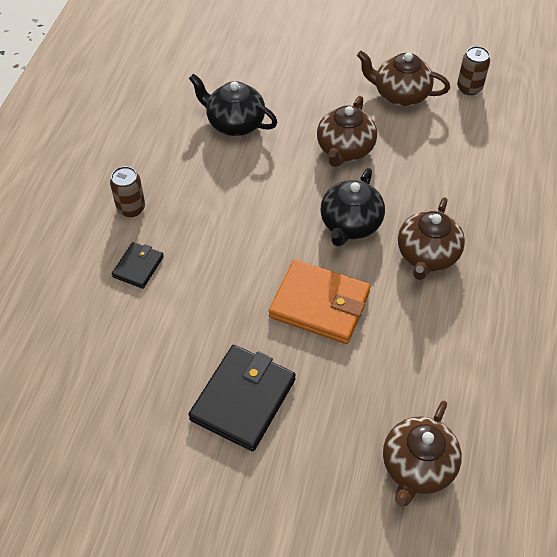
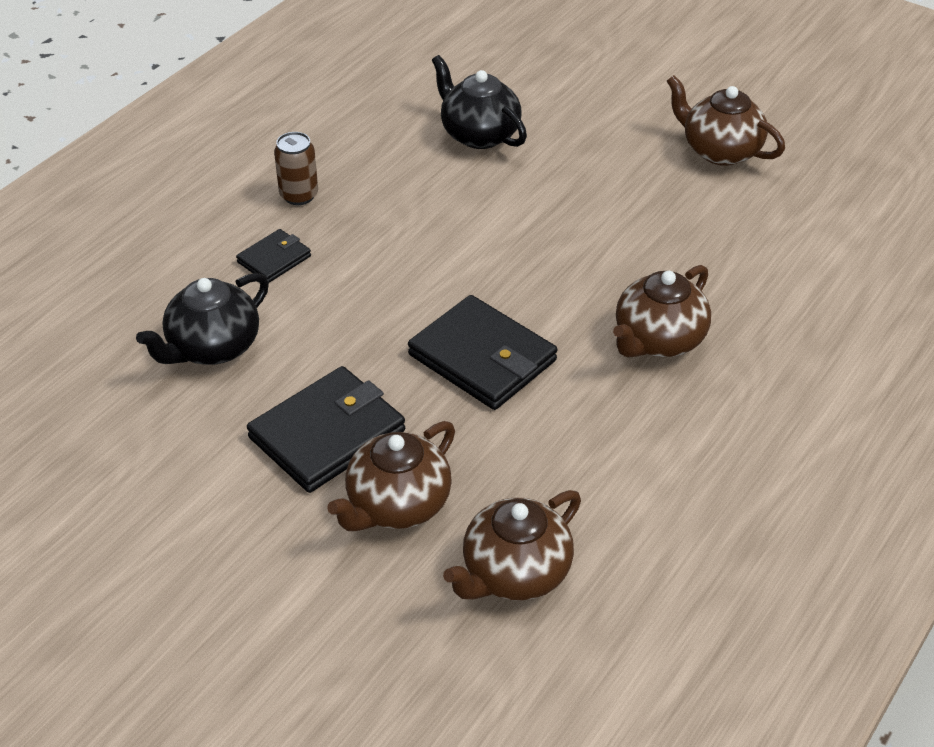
camera: 20 degrees right, 10 degrees down
(319, 304) = (482, 358): orange wallet -> black wallet
(345, 149) = (609, 195): brown teapot -> brown teapot (397, 505)
(350, 224) = (571, 280): black teapot -> black teapot (213, 347)
(469, 88) = (823, 164): brown can -> none

